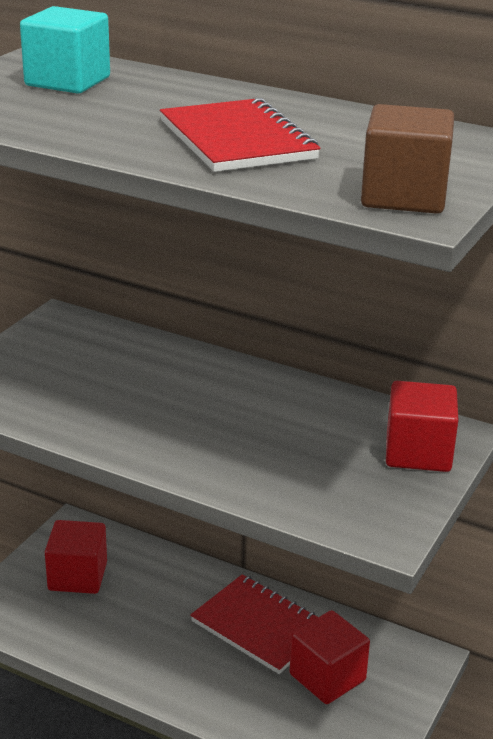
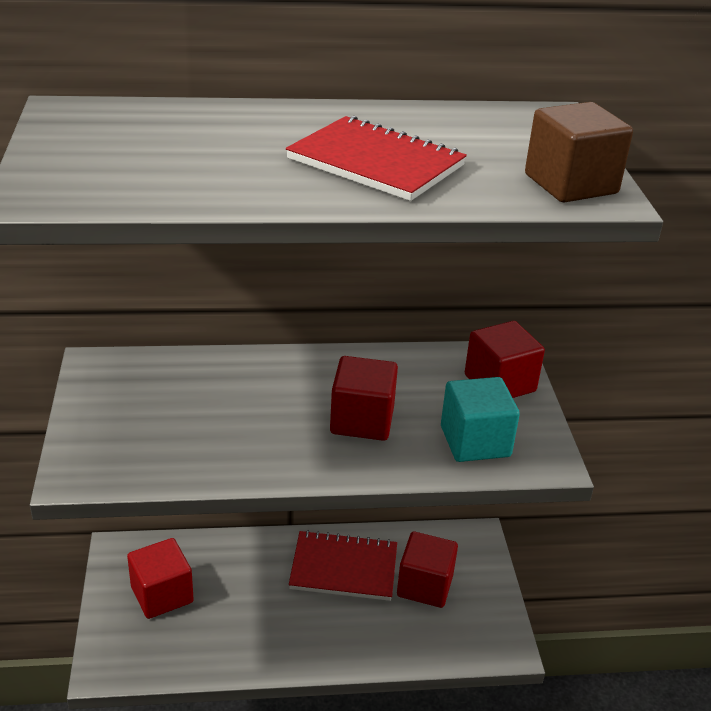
camera: 35 degrees left, 5 degrees up
(67, 81) = (136, 135): turquoise cube -> turquoise cube (475, 441)
(238, 435) = (362, 420): none -> red cube

